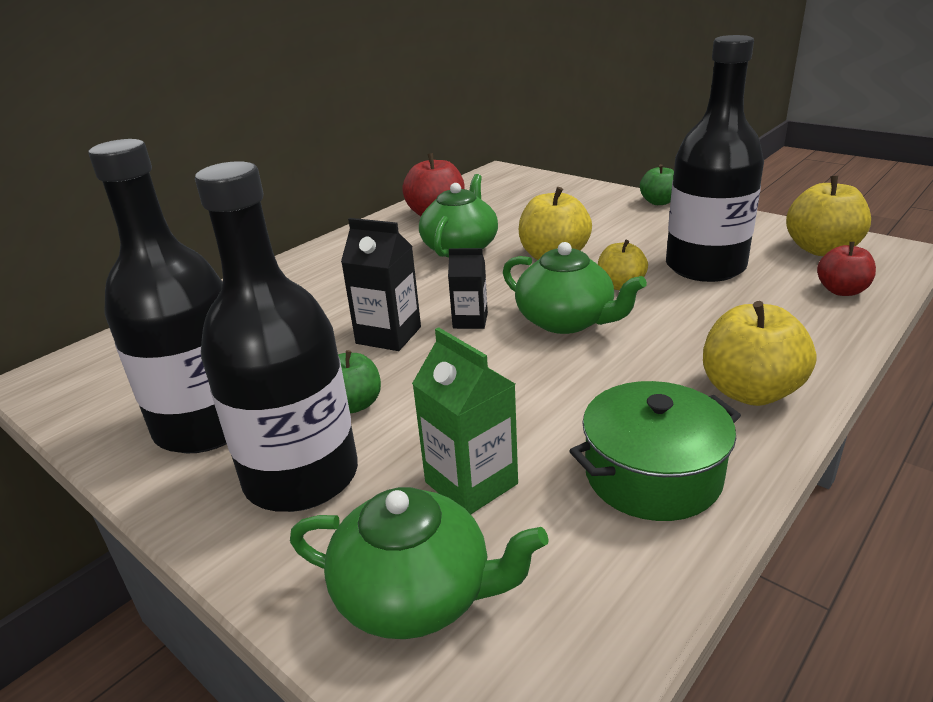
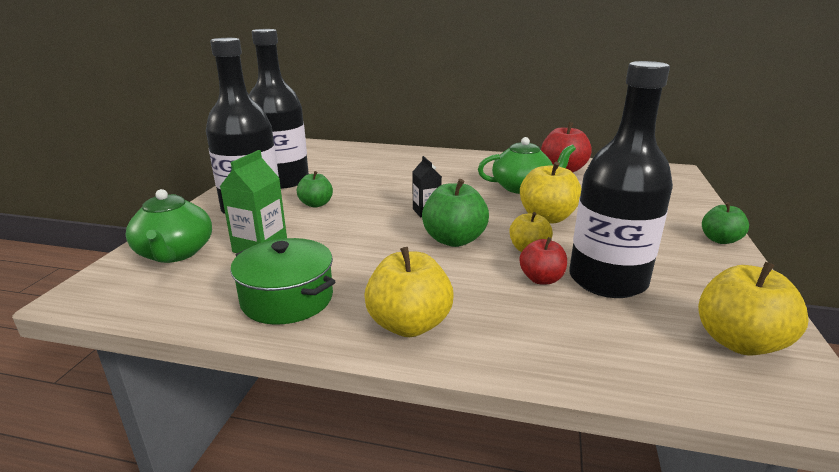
camera: 60 degrees right, 5 degrees down
(388, 335) = (390, 195): black carton -> none
(566, 321) = (454, 240): green teapot -> green apple
(841, 291) = (646, 361): red apple -> red apple (541, 279)

